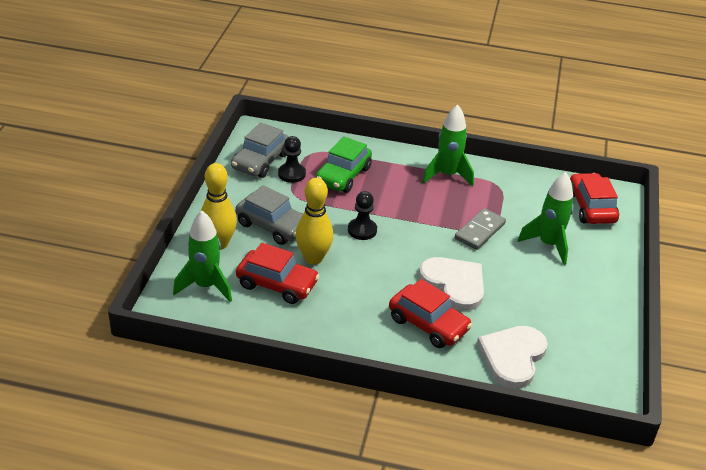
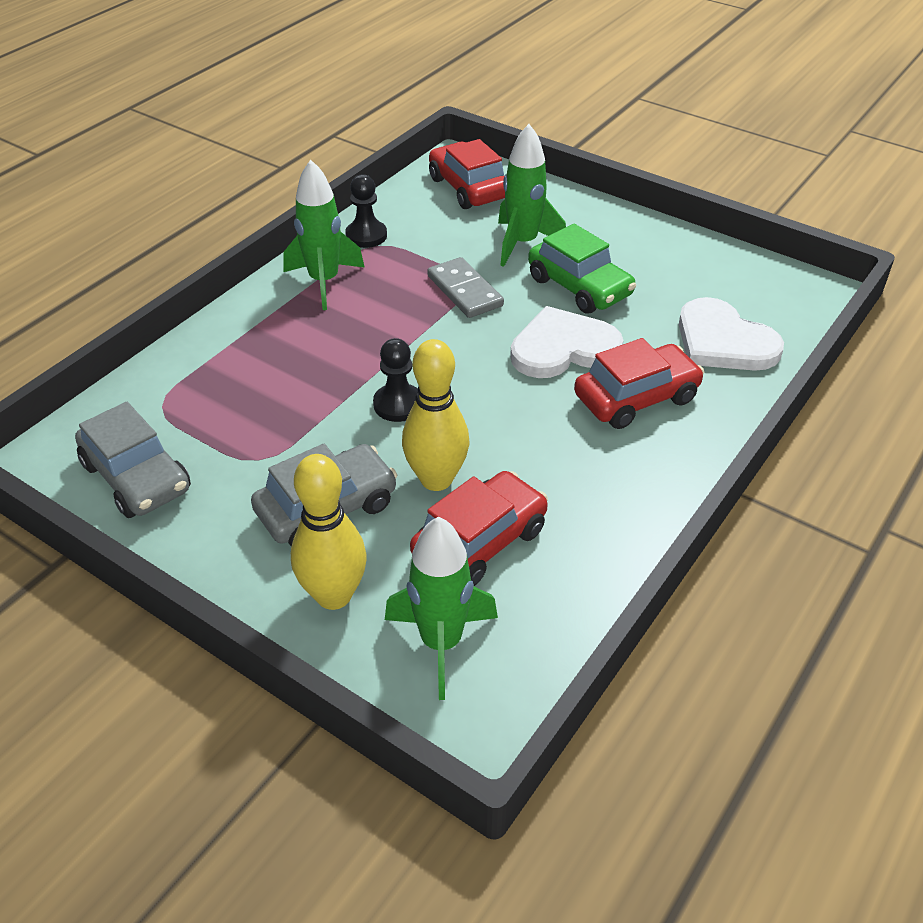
camera: 65 degrees left, 5 degrees up
(291, 174) = (202, 446): black pawn -> black pawn (366, 236)
(343, 175) = (250, 387): green car -> green car (579, 287)
(591, 207) = (468, 188): red car -> red car turned 45 degrees clockwise

